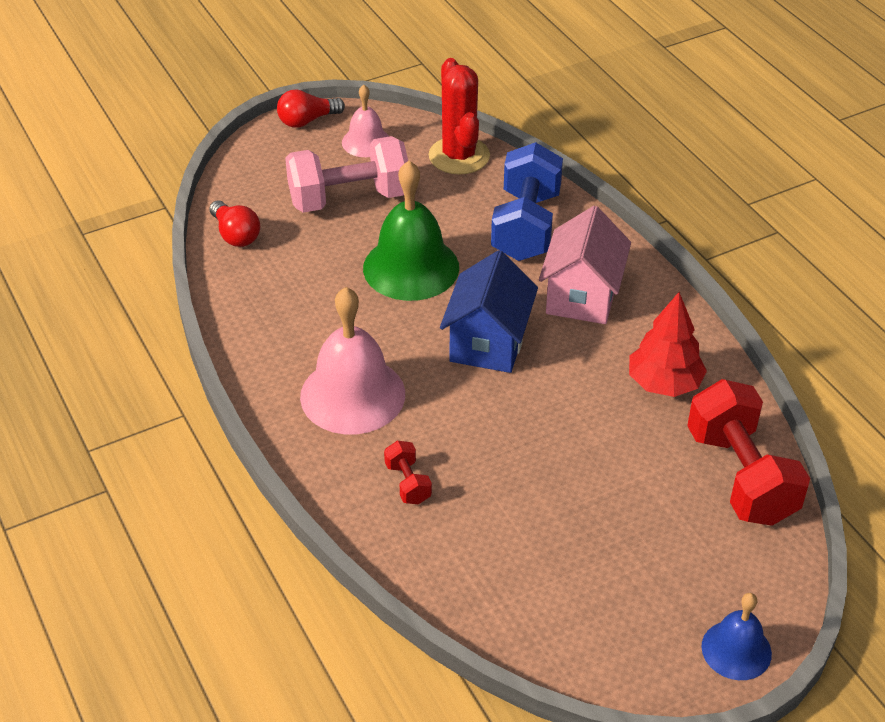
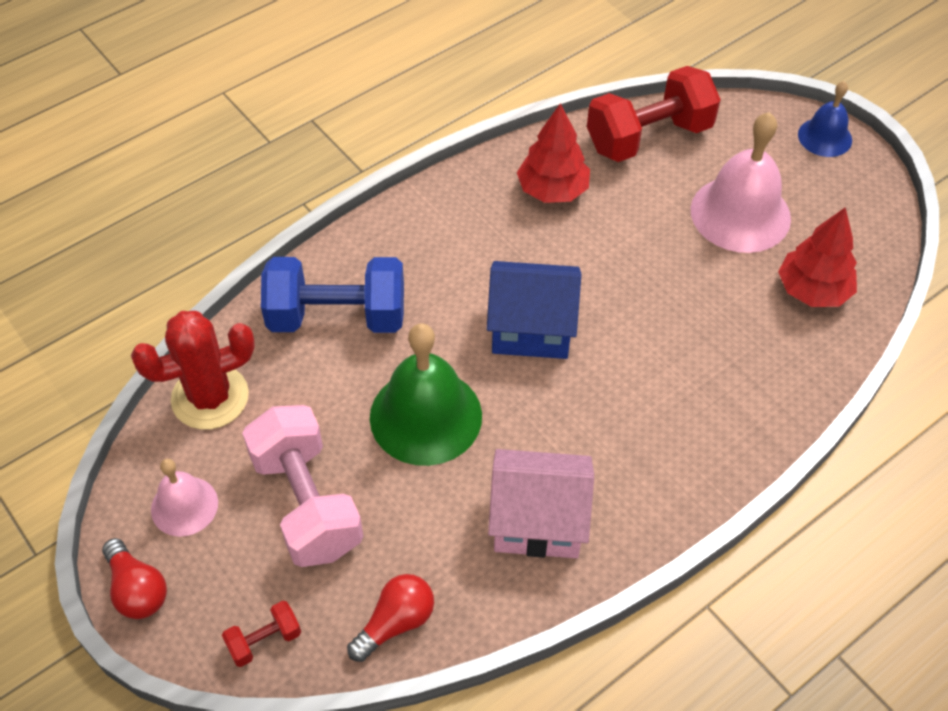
camera: 100 degrees left, 10 degrees up
(352, 395) = (638, 437): pink bell -> pink bell (740, 214)
(408, 483) = (739, 370): red dumbbell -> red dumbbell (264, 640)
(496, 570) = (812, 290): none -> red tree
(582, 296) = (444, 259): pink house -> pink house (538, 522)

